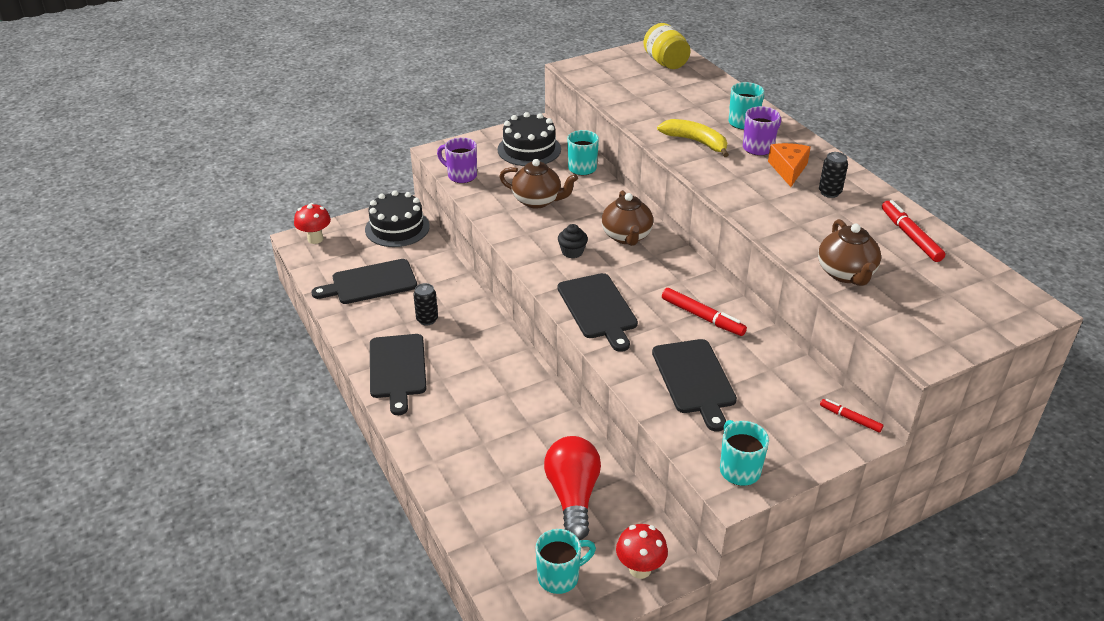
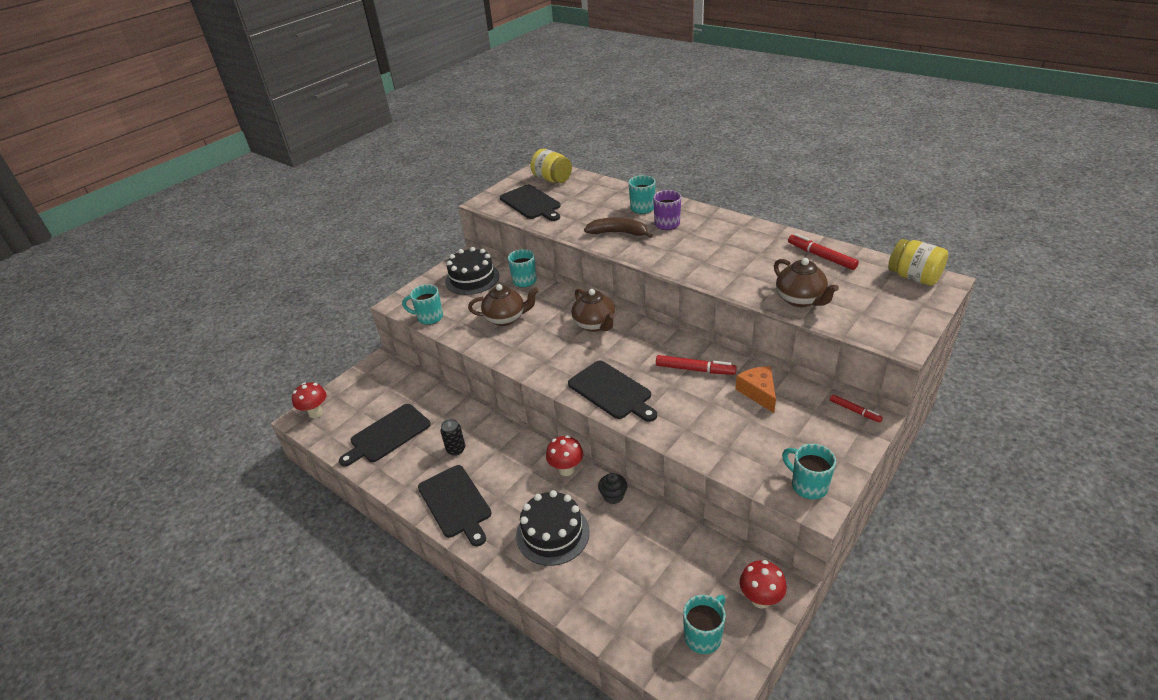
camera: 20 degrees left, 0 degrees up
(397, 228) = (384, 379): black cake -> black cake (552, 533)
(461, 176) = (429, 317): purple mug -> turquoise mug
(523, 377) = (566, 469): none -> red mushroom
(572, 252) = (560, 351): black cupcake -> black cupcake (613, 496)
(573, 496) = (669, 558): red light bulb -> none
(694, 379) = (724, 423): black cutting board -> black cutting board (531, 203)
(696, 142) = (618, 233): yellow banana -> brown banana
(788, 169) = (700, 233): orange cheese -> orange cheese (758, 392)
(829, 192) = (742, 242): black can -> none
(850, 418) = (854, 411): red marker -> red marker turned 150 degrees counterclockwise
(1004, 293) = (914, 277): none -> yellow jar

